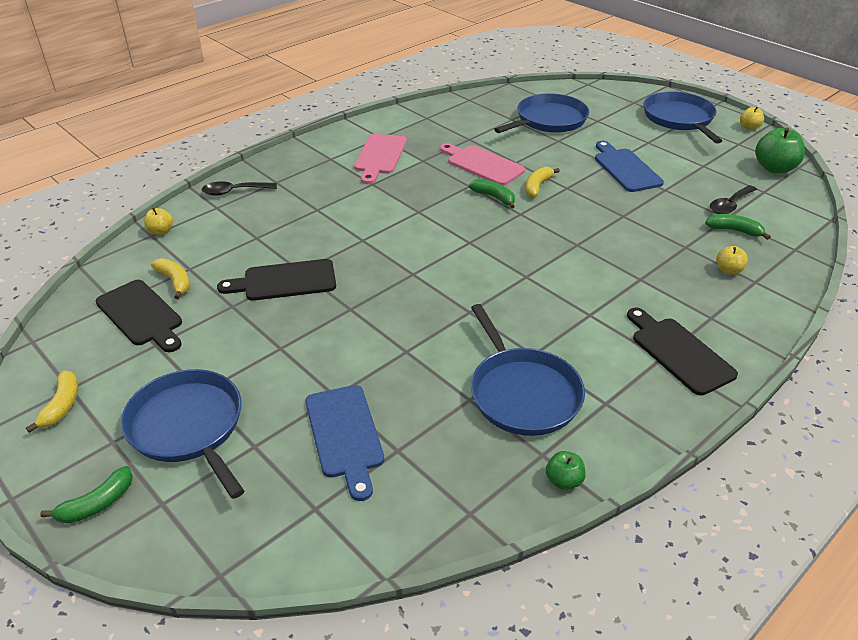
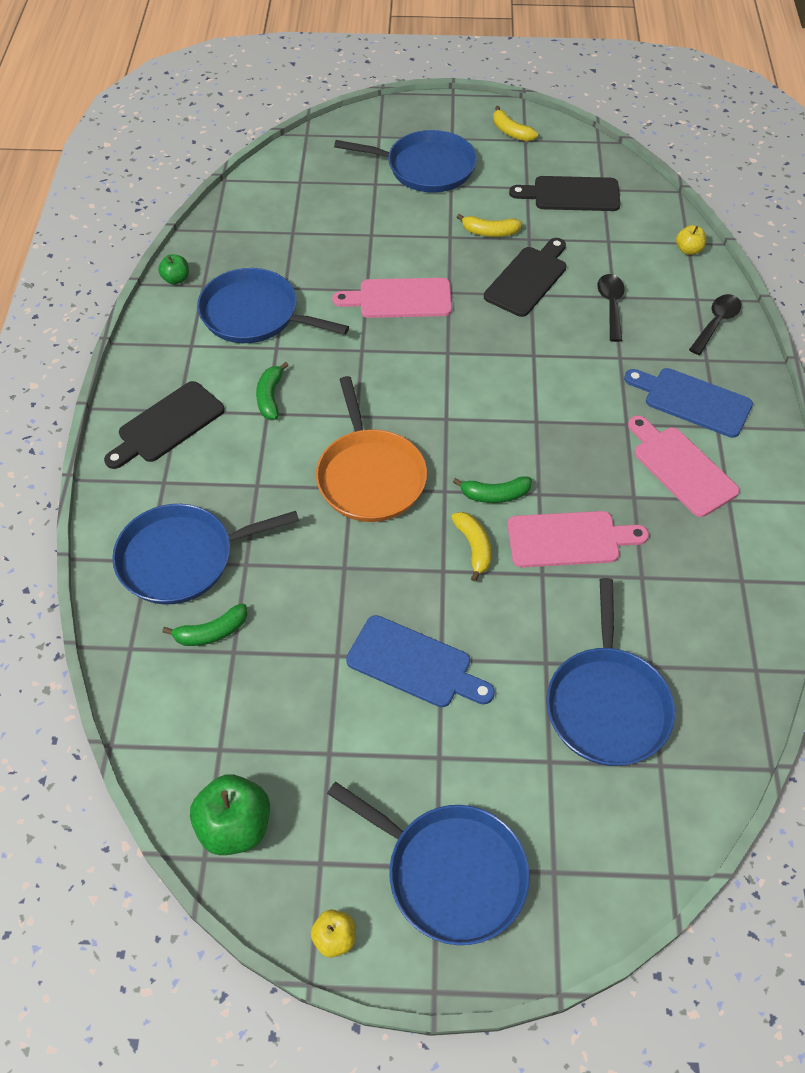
camera: 135 degrees right, 15 degrees up
(97, 504) = (409, 117): green banana -> green banana (270, 397)
(175, 281) = (597, 226): yellow banana -> yellow banana (490, 232)
(345, 435) = (333, 220): blue cutting board -> blue cutting board (692, 401)
(391, 327) = (400, 299): none -> pink cutting board
(557, 243) = (370, 476): none -> orange pan
(679, 352) = (167, 425): black cutting board -> black cutting board turned 120 degrees clockwise
(728, 270) = (182, 558): yellow apple -> blue pan
(729, 205) = (244, 681): black spoon -> black spoon (611, 305)

